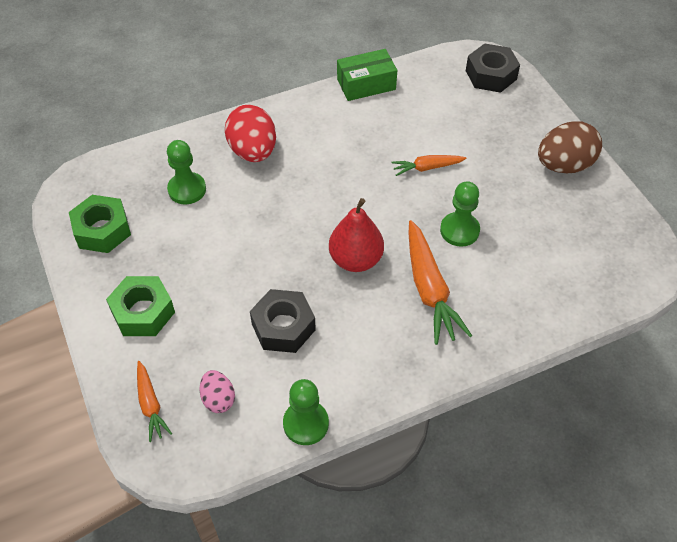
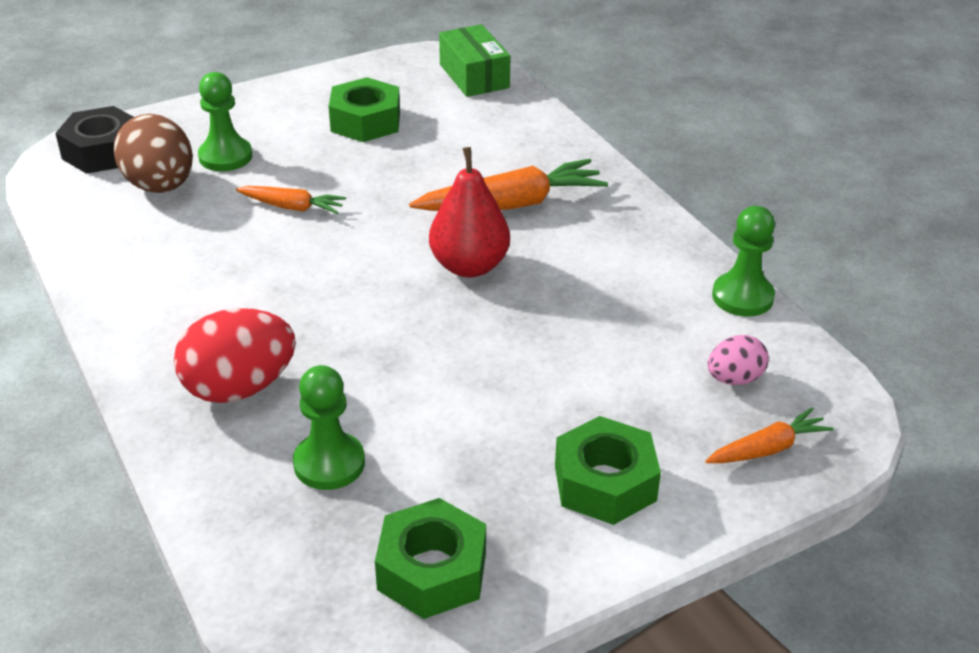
camera: 95 degrees left, 15 degrees down
(283, 327) = (598, 326): black nut -> none
(366, 84) = (93, 268): green box -> green box (474, 76)
(427, 168) = (292, 207): orange carrot -> orange carrot turned 60 degrees counterclockwise
(459, 230) = (410, 181): green pawn -> green pawn (225, 156)
(540, 206) = (365, 121): none -> green nut
(564, 165) = (294, 102): brown egg -> brown egg (160, 186)

